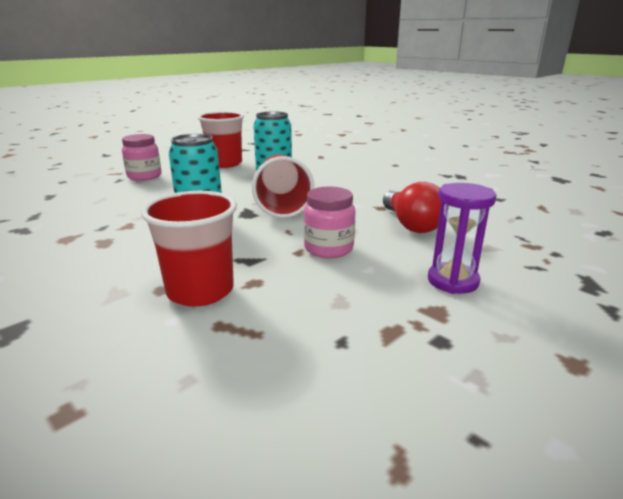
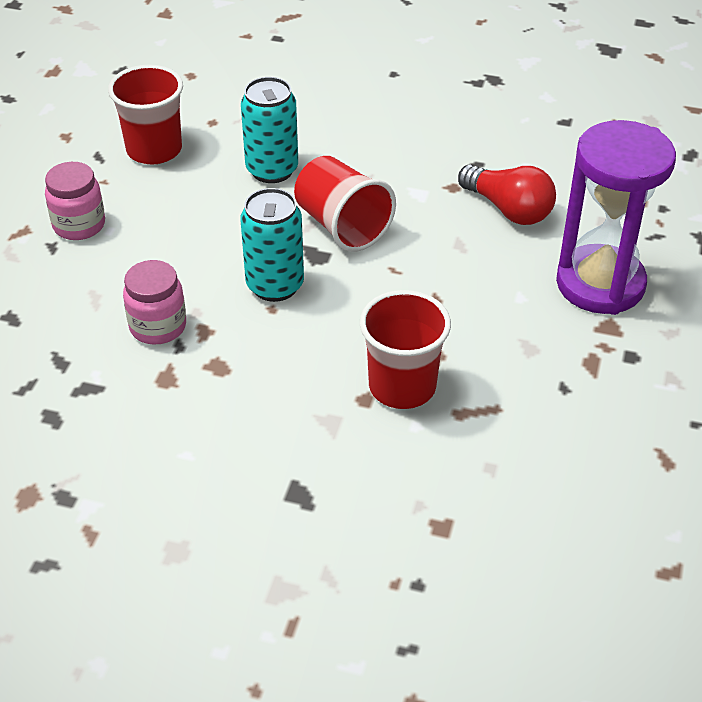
camera: 30 degrees left, 20 degrees up
(328, 249) = (460, 282): pink jar -> pink jar (158, 326)
(452, 281) = (600, 284): purple hourglass -> purple hourglass, size x1.81

